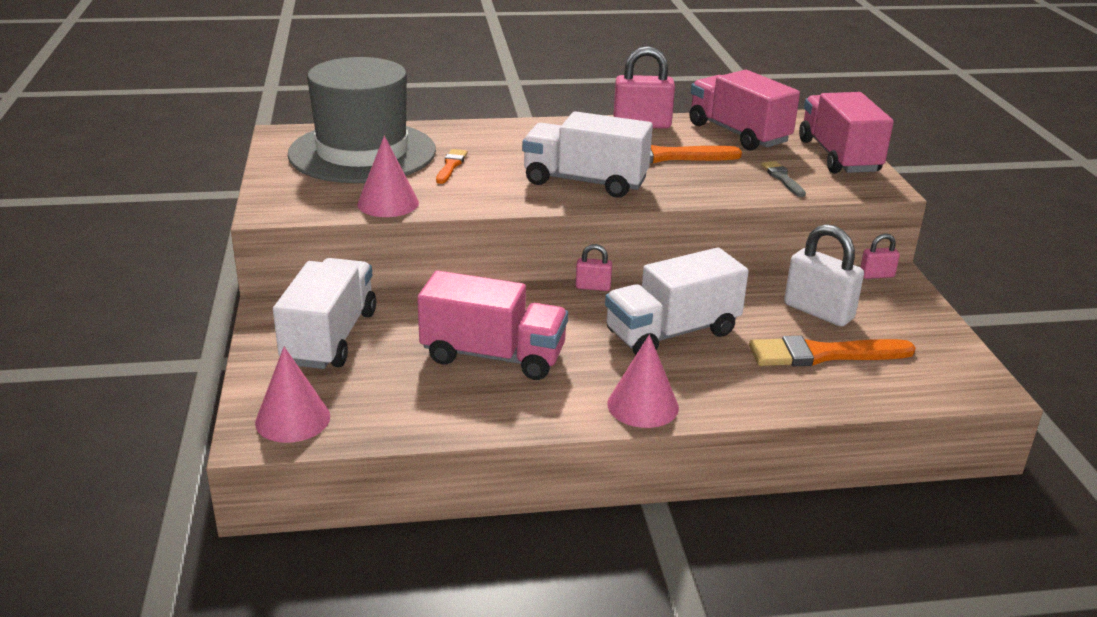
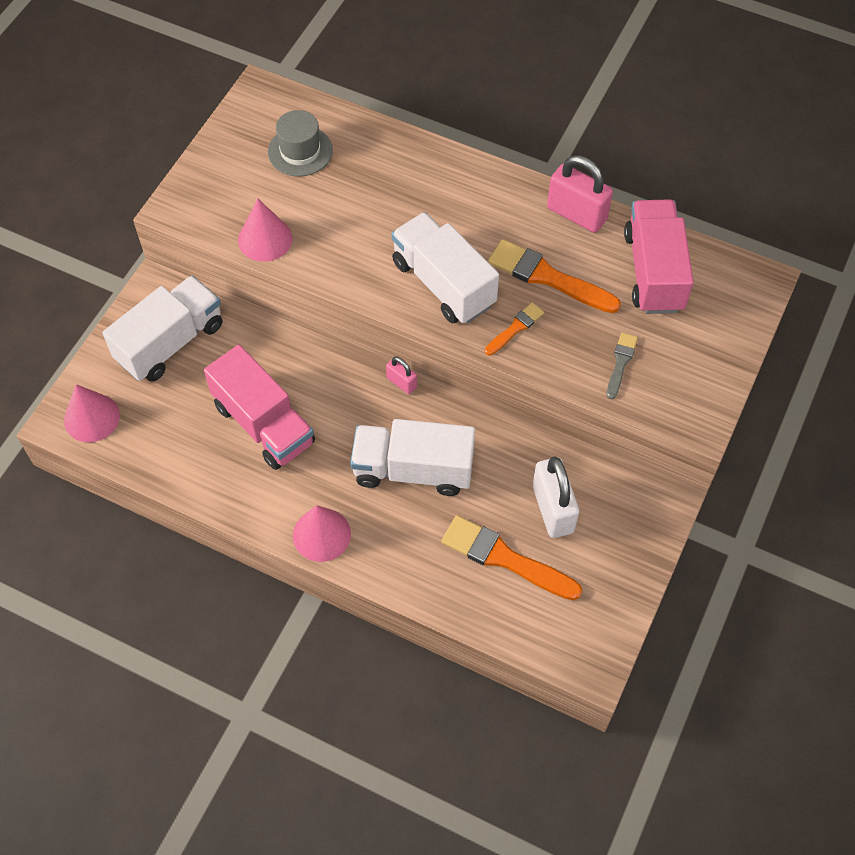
camera: 35 degrees right, 30 degrees up
(362, 153) = (300, 151): grey hat -> grey hat, size x0.47
(451, 166) = (355, 205): orange brush -> orange brush (515, 328)
(838, 156) = (711, 355): pink truck -> none
(876, 275) = (651, 493): pink padlock -> none

